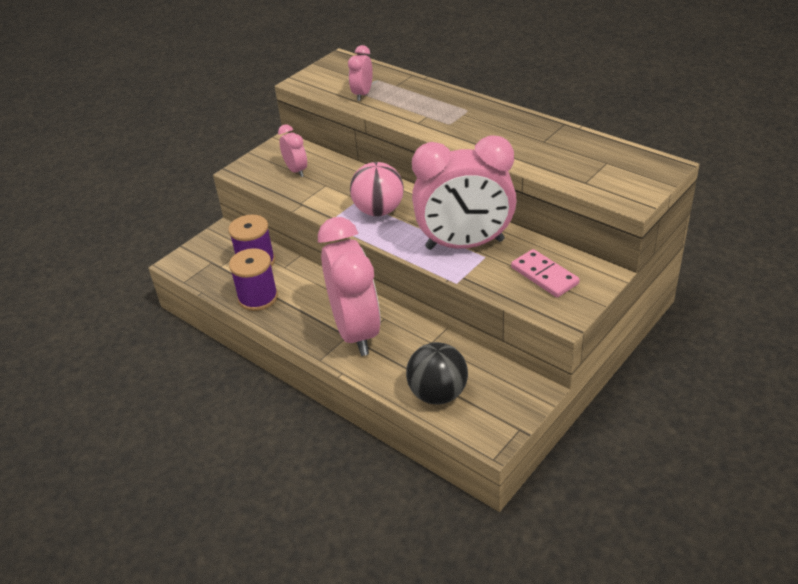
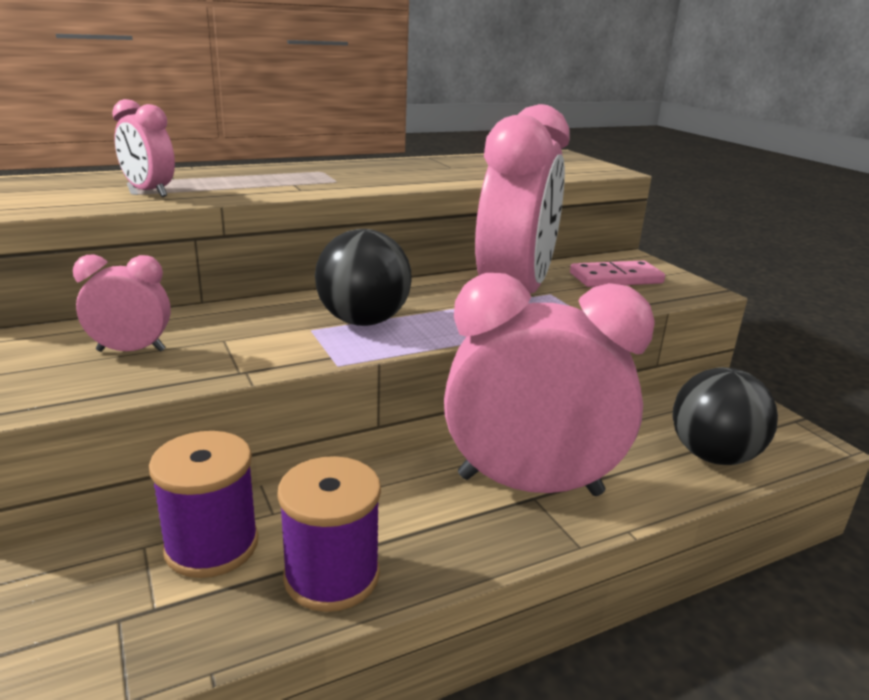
camera: 70 degrees left, 15 degrees down
(379, 211) = (363, 321): pink ball -> black ball

